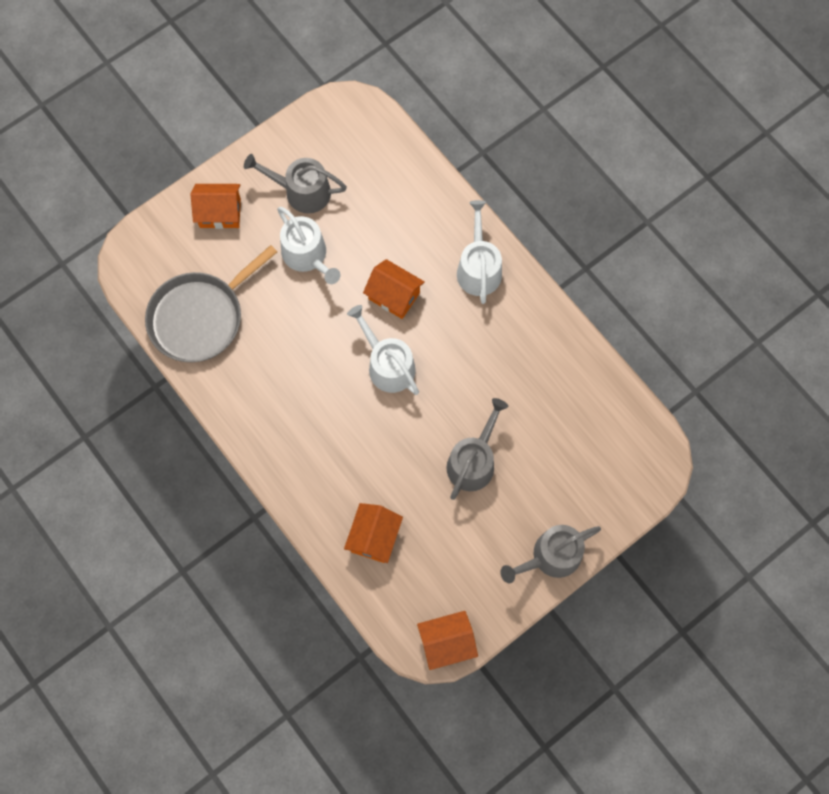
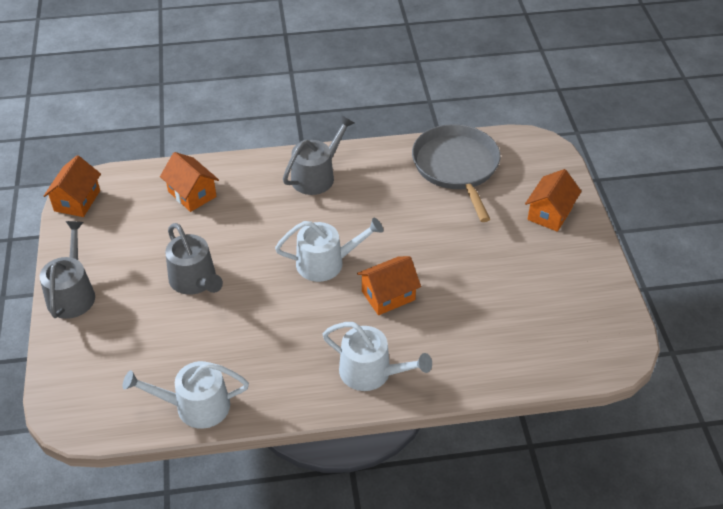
camera: 120 degrees right, 25 degrees down
(302, 192) = (539, 275): grey watering can -> grey watering can (316, 176)
(307, 255) = (470, 253): white watering can -> white watering can (196, 406)

